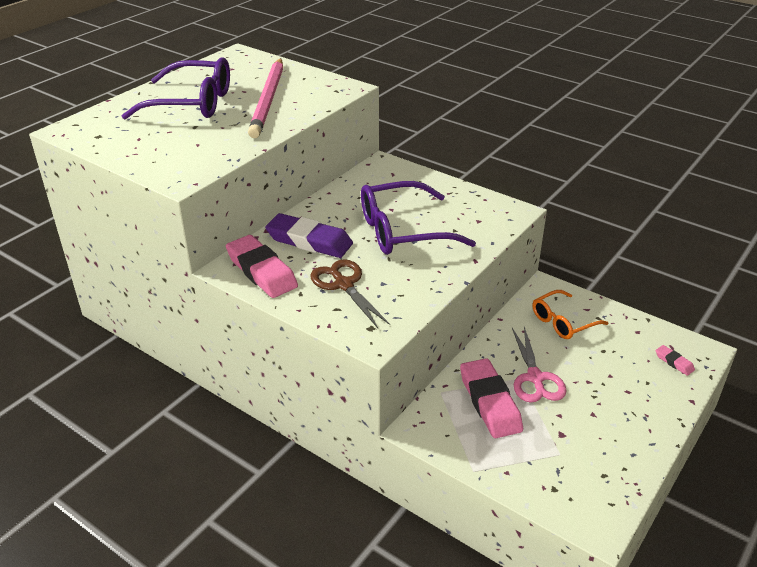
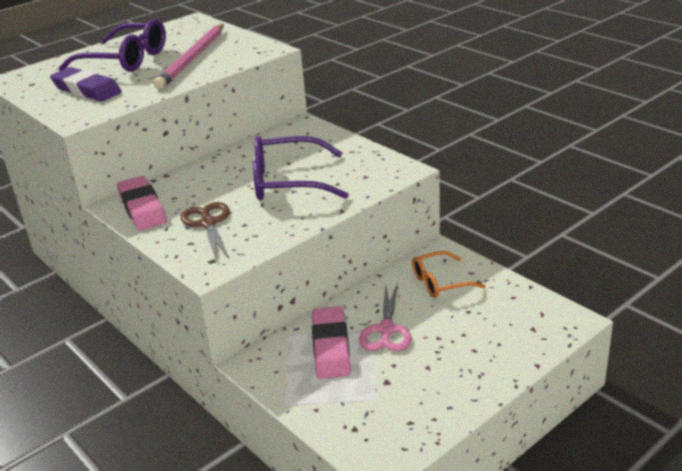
camera: 15 degrees right, 5 degrees down
(309, 241) = (198, 186): purple eraser -> purple eraser (86, 90)
(674, 362) = (536, 328): pink eraser -> none

